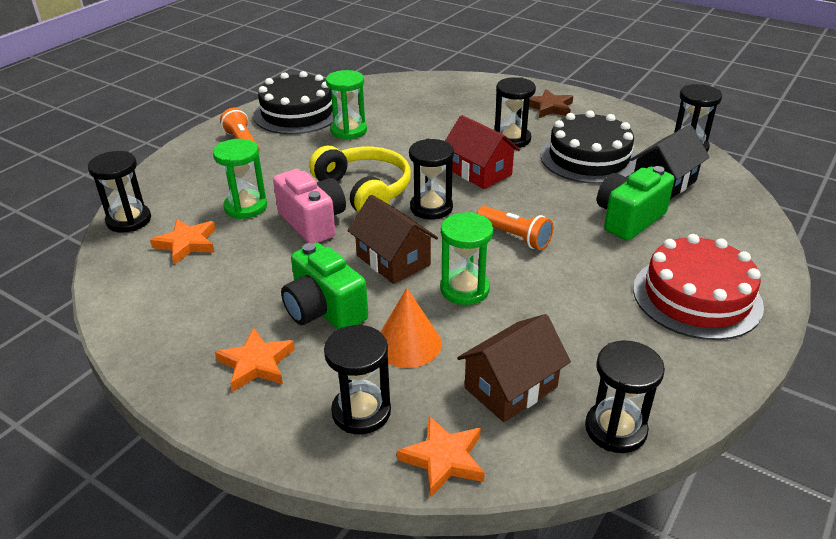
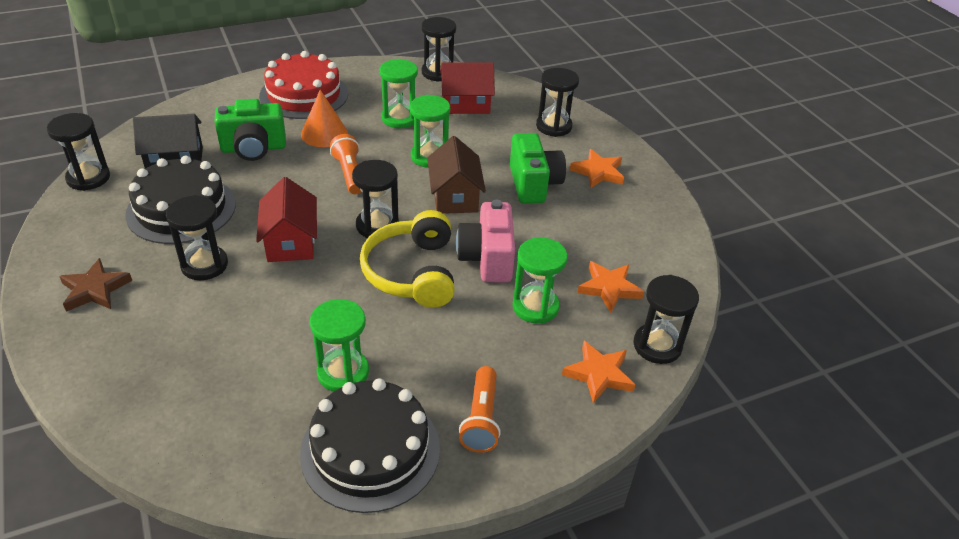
camera: 150 degrees left, 5 degrees up
(408, 343) = (498, 144): orange cone -> orange cone (324, 133)
(444, 459) = (529, 95): orange star -> orange star (598, 374)
(511, 387) = (465, 104): brown house -> red house
(556, 320) = (399, 118): none -> green hourglass

